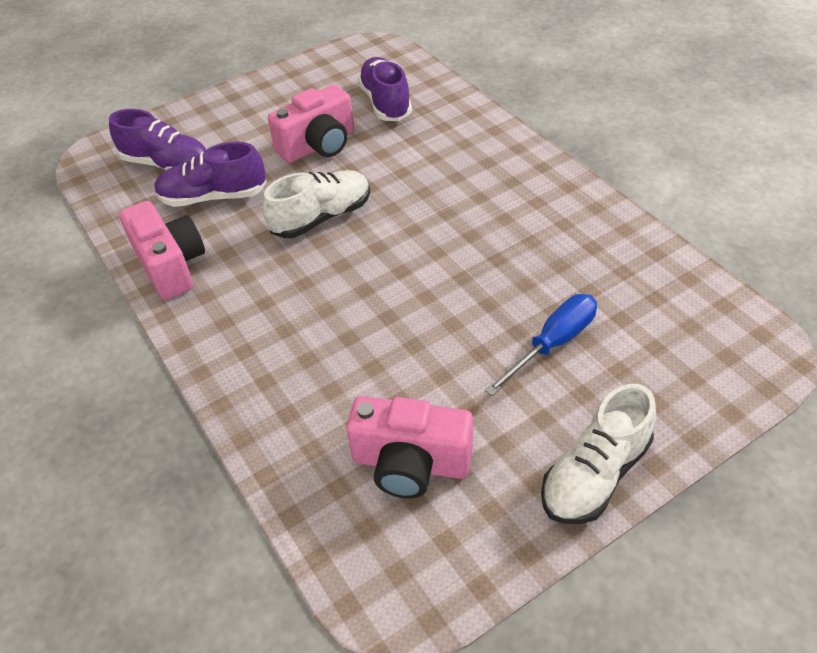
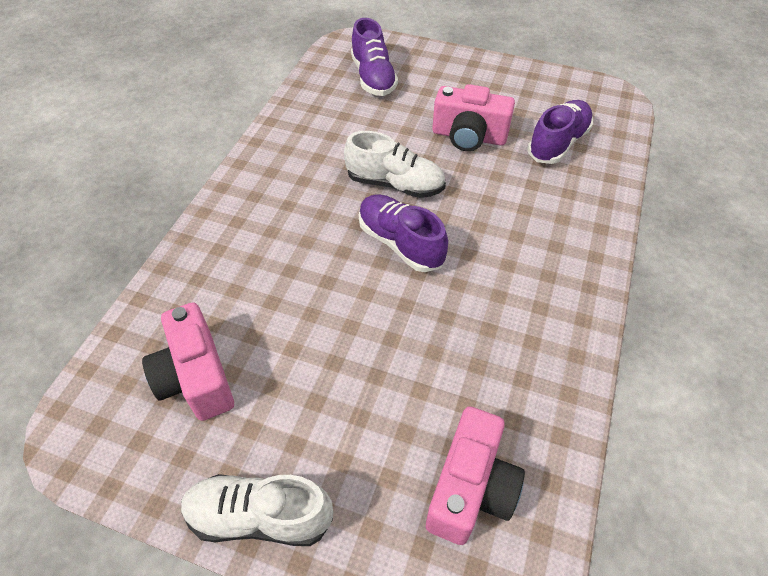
camera: 50 degrees right, 5 degrees up
(170, 265) = (283, 138): pink camera -> pink camera (470, 488)
(213, 197) = (364, 118): purple shoe -> purple shoe (400, 243)
(553, 343) = (381, 409): blue screwdriver -> none

